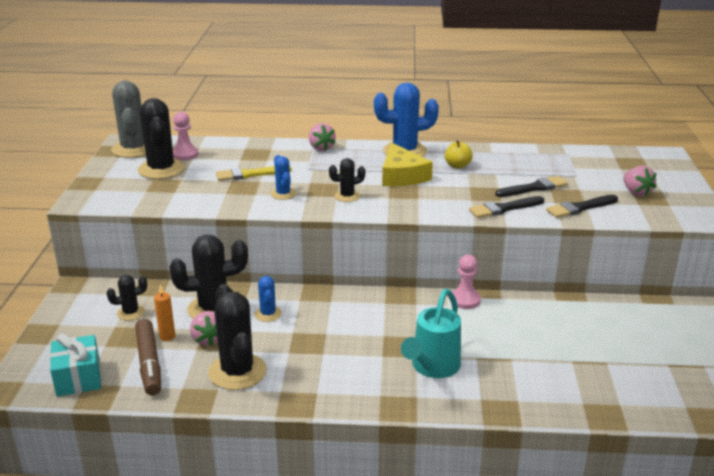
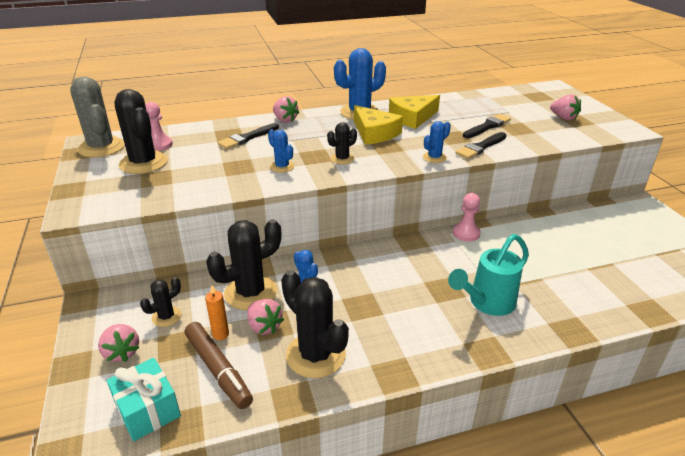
camera: 20 degrees left, 5 degrees up
(81, 332) = (122, 352): none -> pink strawberry
(249, 174) = (236, 154): yellow brush -> none
(432, 368) = (487, 303): turquoise watering can -> turquoise watering can turned 45 degrees clockwise
(443, 211) = (434, 157): none -> blue cactus
(457, 166) = (412, 118): yellow apple -> yellow cheese
(580, 208) = (536, 137): black brush -> black brush (247, 138)

